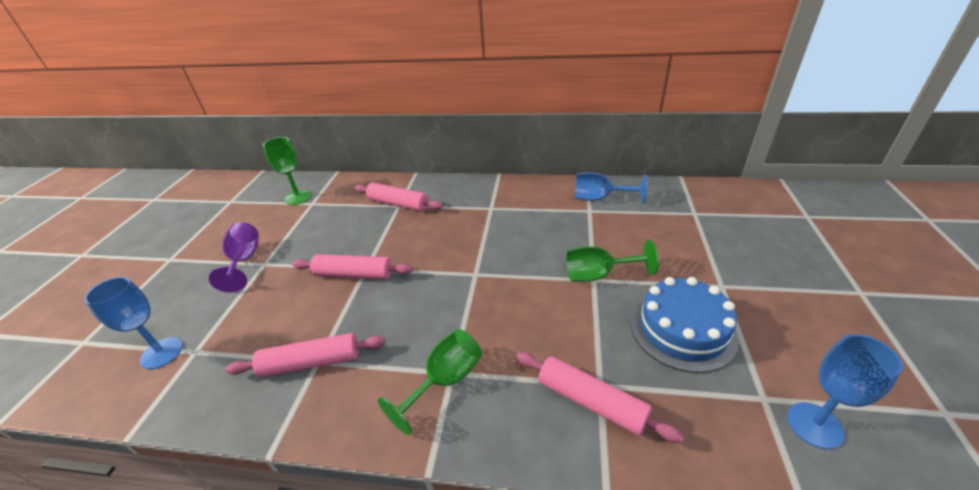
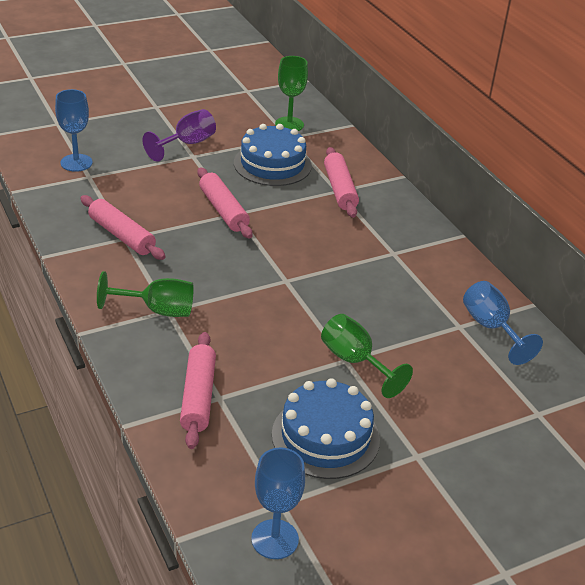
camera: 50 degrees right, 0 degrees up
(331, 224) = (272, 164): none -> blue cake

